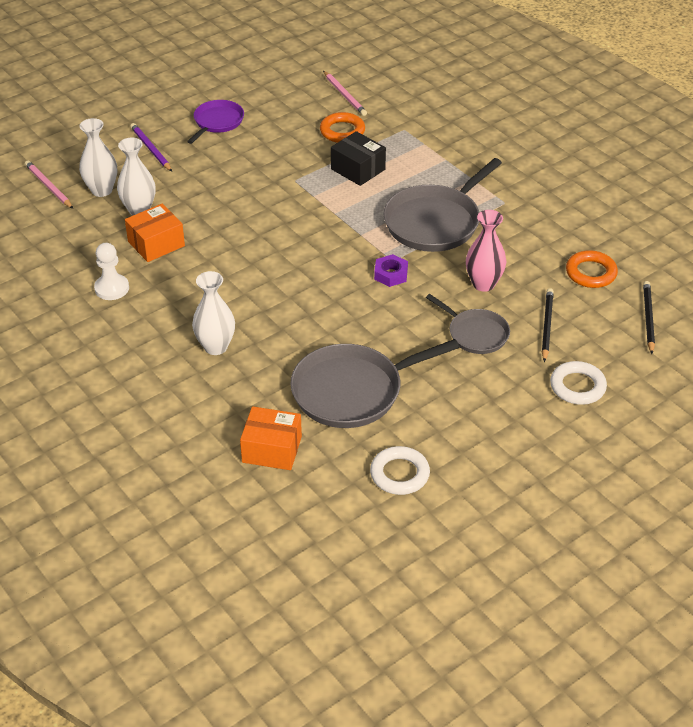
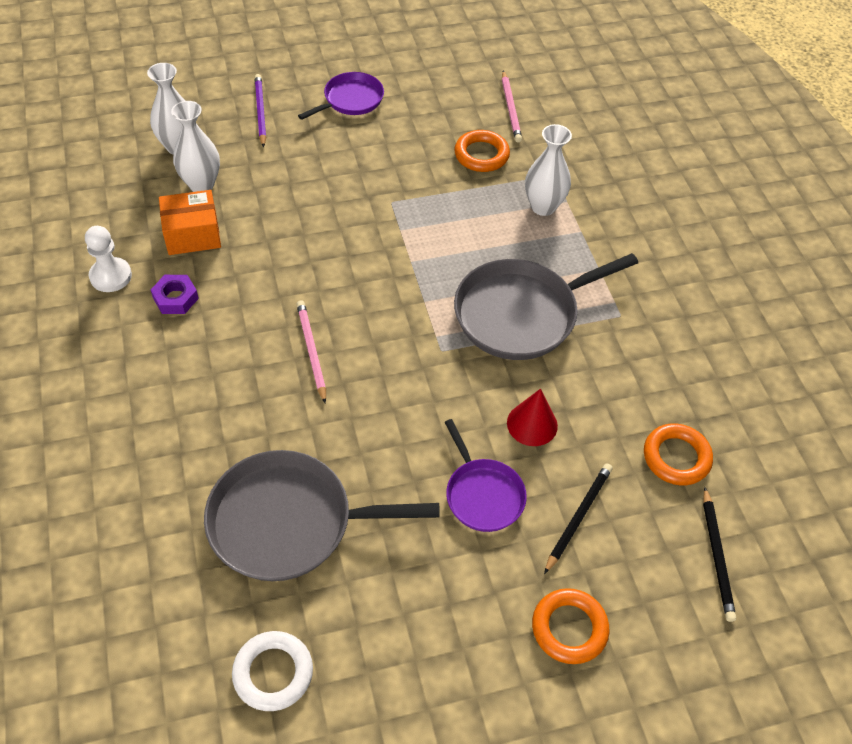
camera: 20 degrees right, 10 degrees up
(48, 186) = (128, 124): pink pencil -> pink pencil (311, 351)
(216, 347) = (172, 397): white vase -> white vase (543, 206)
(272, 449) = (147, 570): orange box -> none
(358, 169) = (471, 211): black box -> none
(391, 274) = (428, 369): purple nut -> purple nut (175, 298)
(475, 334) = (483, 495): grey pan -> purple pan
(483, 284) = (532, 424): pink vase -> red cone
(577, 386) = (569, 628): white ring -> orange ring
(648, 318) = (717, 556): black pencil -> black pencil turned 150 degrees clockwise

